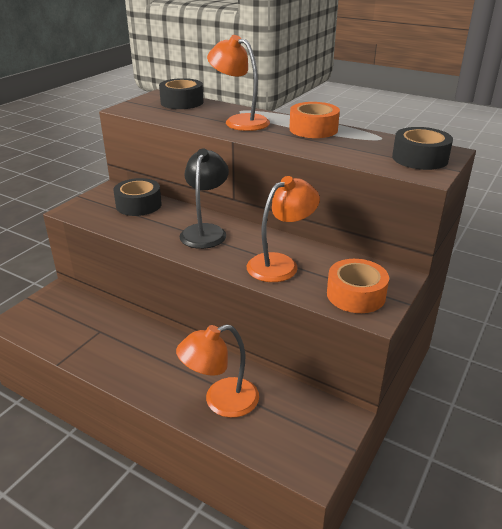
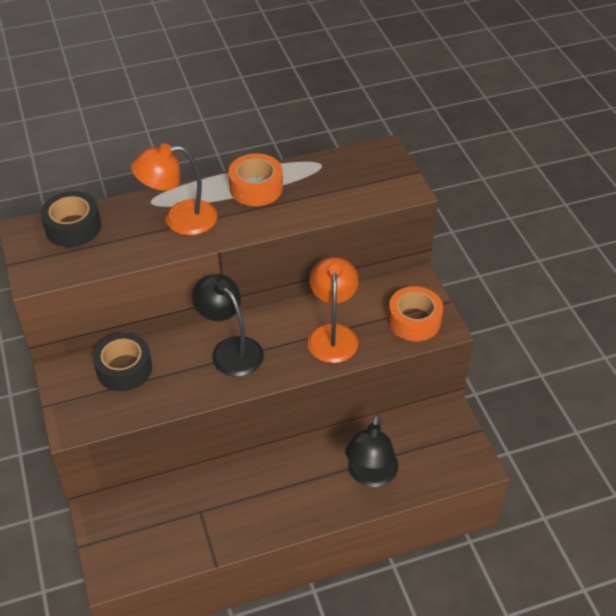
camera: 50 degrees left, 15 degrees up
(221, 401) = (370, 475): orange lamp -> black lamp
(420, 158) = (380, 174): black tape -> none

